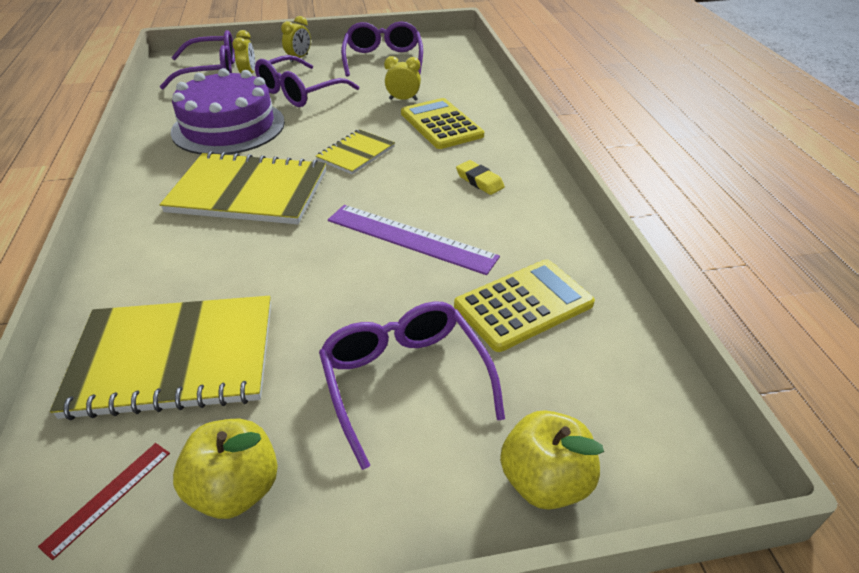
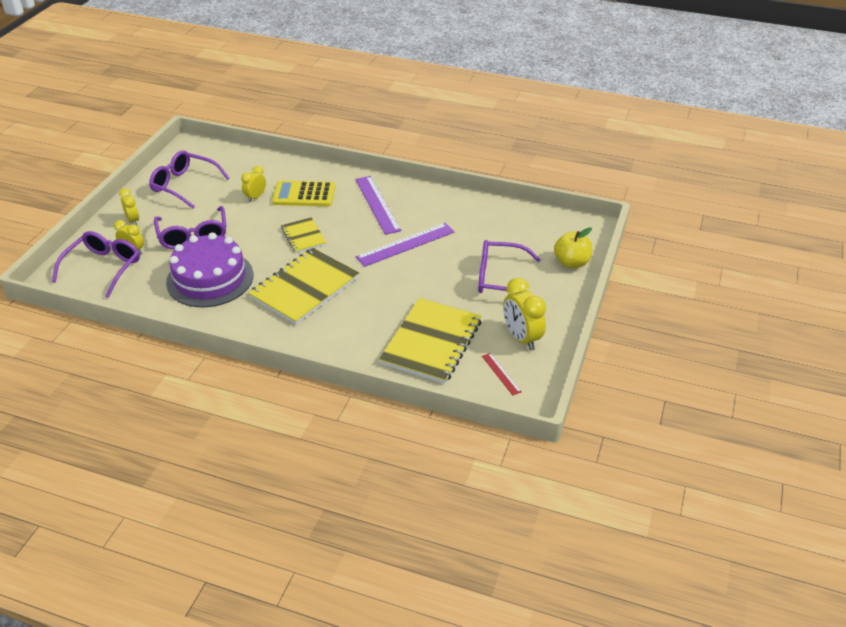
camera: 60 degrees left, 0 degrees up
(236, 489) = (521, 338): yellow apple -> yellow clock
(479, 181) = (377, 204): yellow eraser -> purple ruler
(523, 305) = (482, 230): yellow calculator -> none

